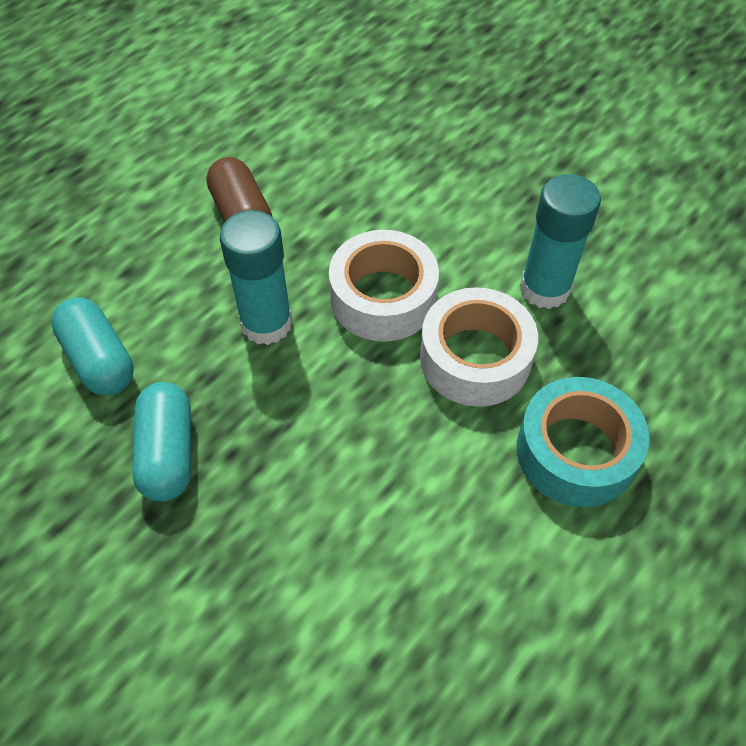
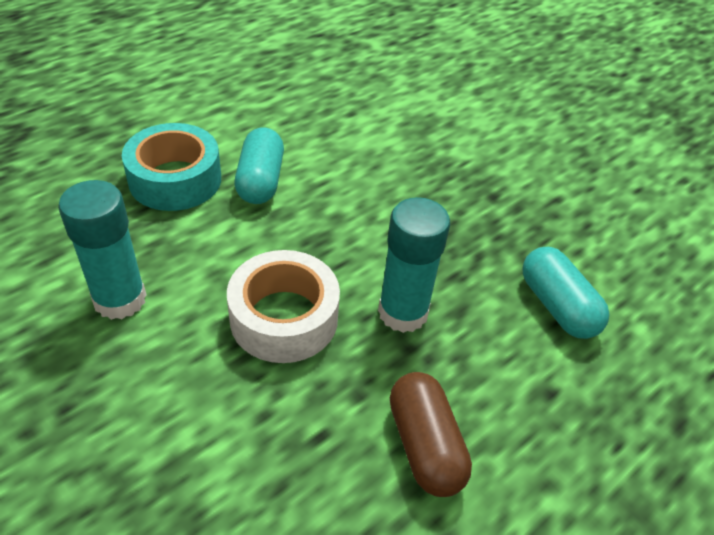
camera: 175 degrees left, 10 degrees down
(168, 452) = (485, 228): turquoise capsule -> turquoise capsule (260, 181)
(475, 358) = (219, 251): white tape -> none

